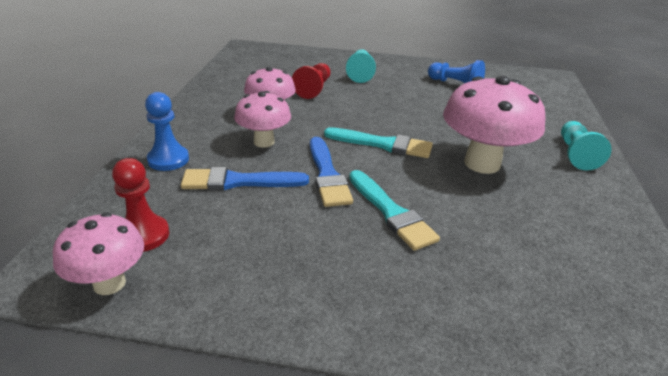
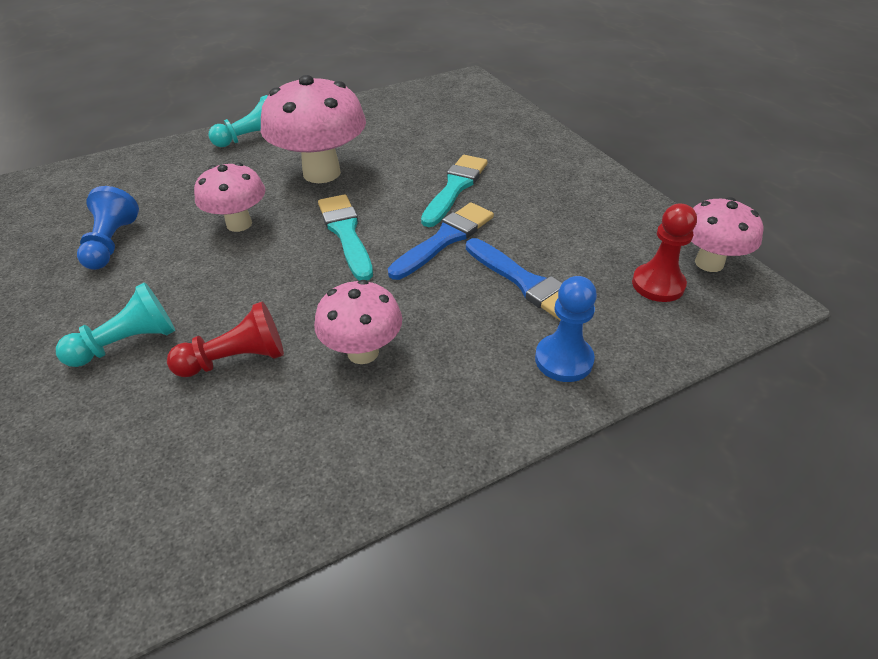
camera: 125 degrees left, 10 degrees up
(264, 142) = (437, 313): pink mushroom -> pink mushroom (239, 224)

